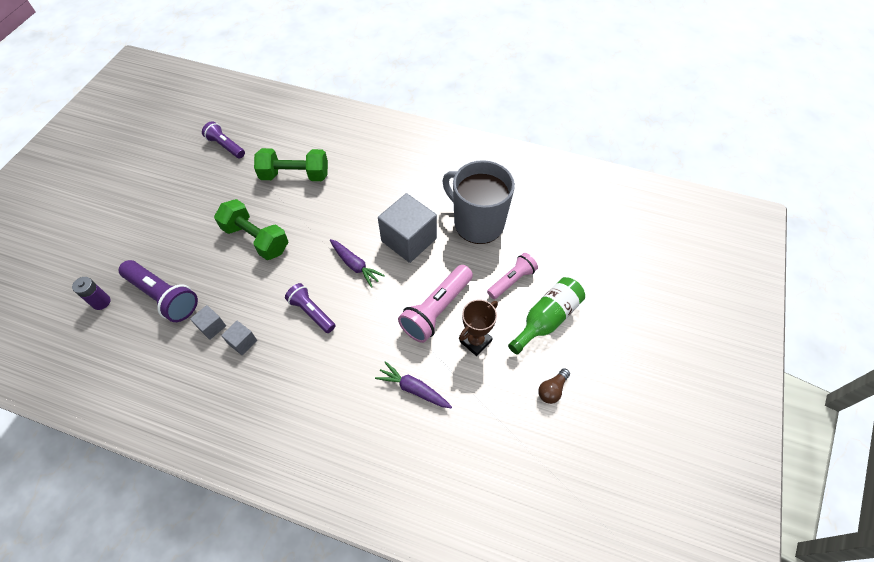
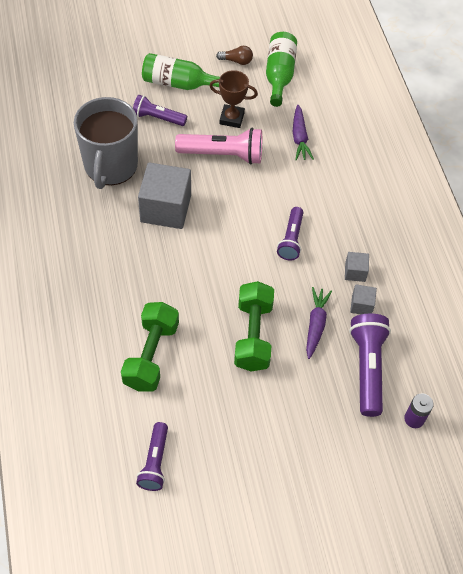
camera: 125 degrees left, 0 degrees up
(295, 175) = (151, 355): green dumbbell -> green dumbbell turned 45 degrees clockwise
(355, 265) = (222, 234): purple carrot -> purple carrot (315, 324)
(509, 422) = (279, 75): none -> green bottle
(512, 281) = (158, 118): pink flashlight -> purple flashlight

